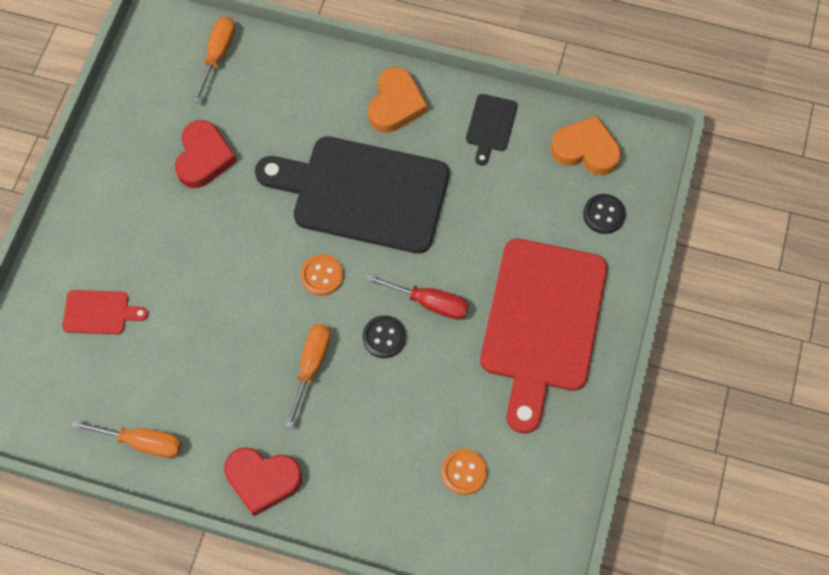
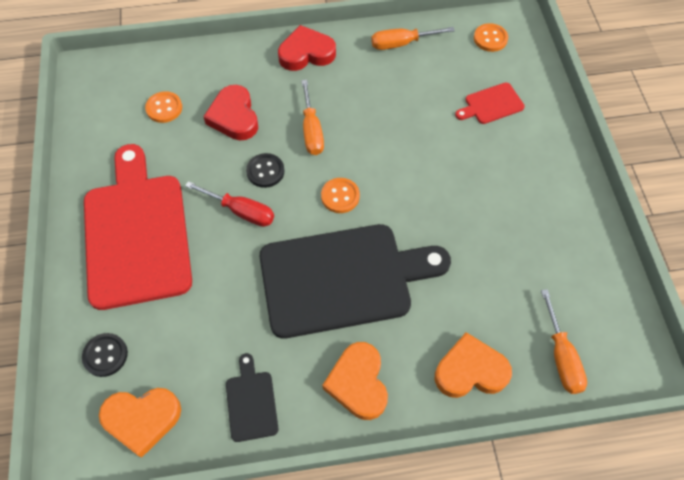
camera: 155 degrees right, 5 degrees down
(35, 401) = (490, 39): none -> orange button
(204, 157) = (501, 250): red heart -> red heart (234, 117)
(299, 75) = (470, 370): none -> orange heart
(429, 302) = (240, 211): red screwdriver -> red screwdriver turned 150 degrees counterclockwise

